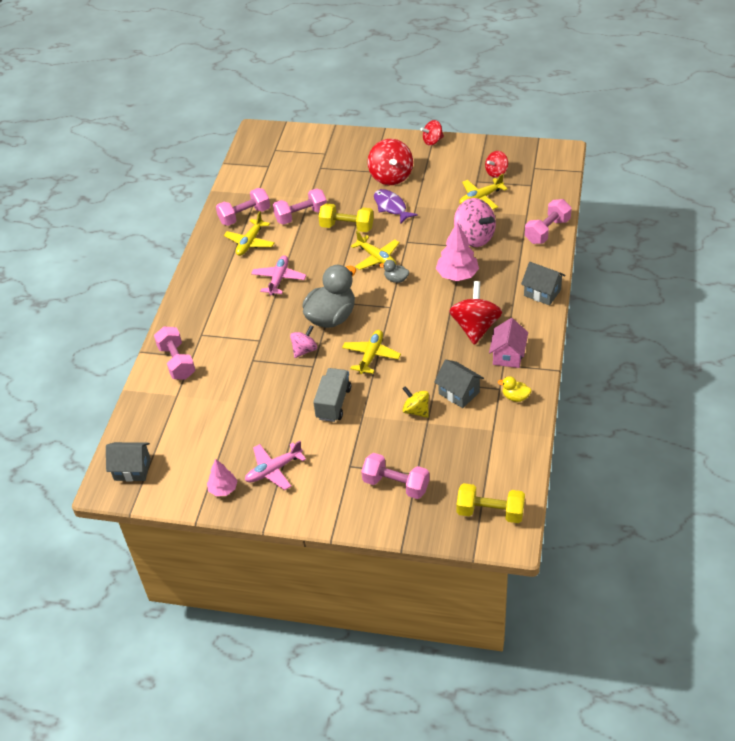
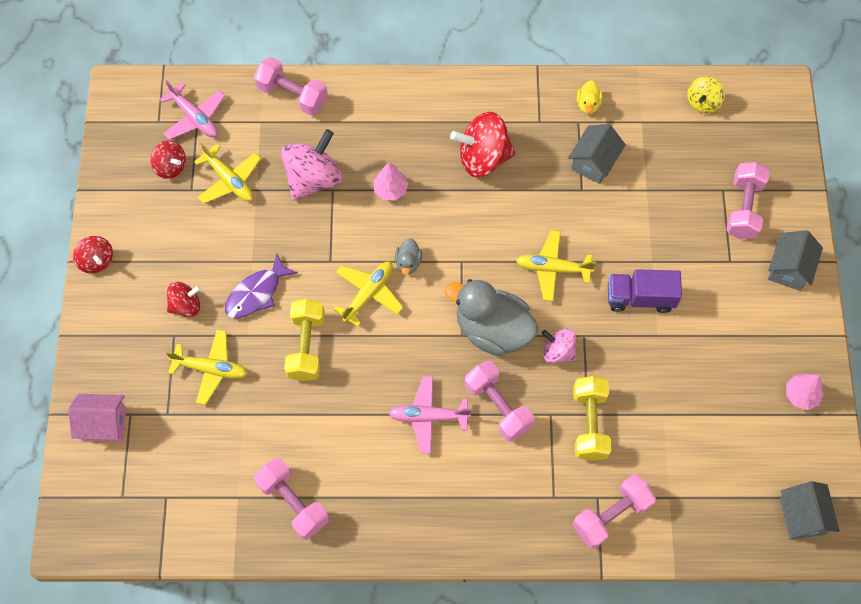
camera: 105 degrees left, 20 degrees up
(250, 242) = (354, 478): yellow plane -> yellow plane (211, 369)
(273, 470) = (758, 344): pink plane -> pink plane (195, 117)
(301, 215) = (286, 417): pink dumbbell -> pink dumbbell (497, 406)
(333, 403) = (640, 298): grey truck -> purple truck
(391, 176) = (186, 305): red spinning top -> red spinning top, size x0.58
(416, 410) = (631, 204): yellow spinning top -> yellow spinning top (703, 102)
(457, 275) = (390, 189): pink tree -> pink tree, size x0.61
(490, 512) = (754, 112): yellow dumbbell -> yellow dumbbell (589, 423)
(508, 355) = (523, 118): pink house -> pink house (104, 424)
(542, 293) = (410, 91): grey house -> grey house (789, 269)

